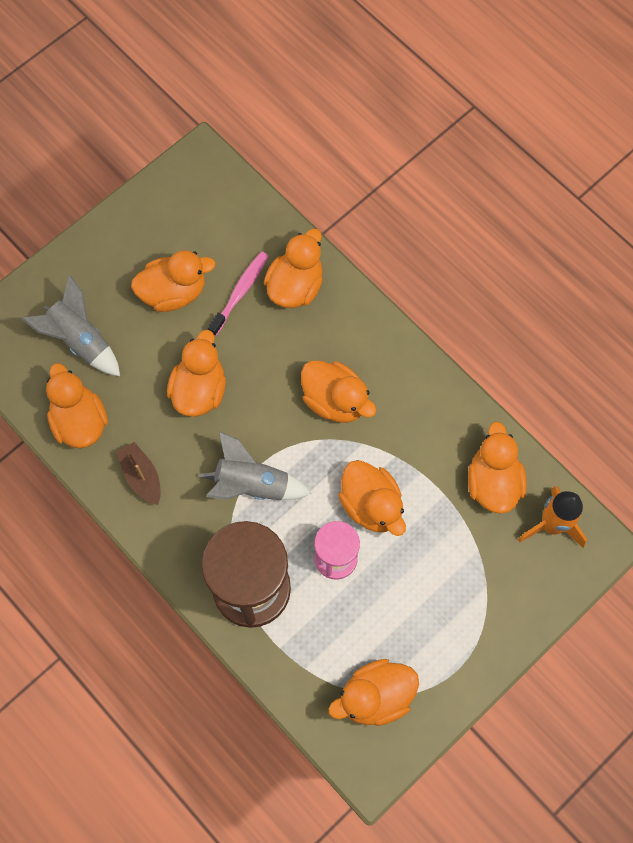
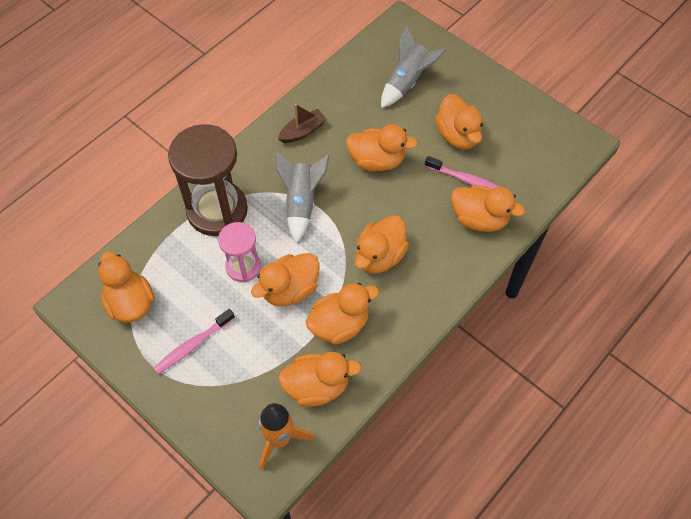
camera: 85 degrees right, 10 degrees down
(80, 421) = (342, 89): orange duck -> orange duck (339, 324)
(436, 620) = (193, 345): none -> pink toothbrush

